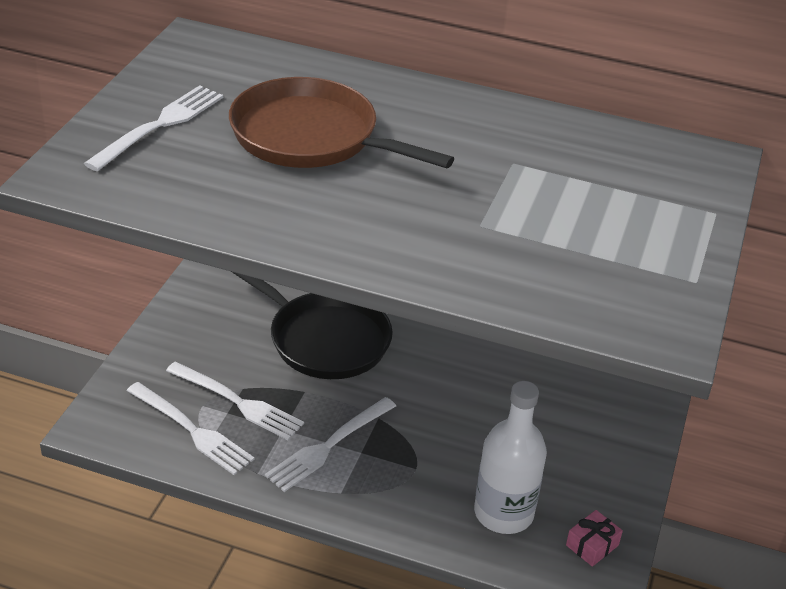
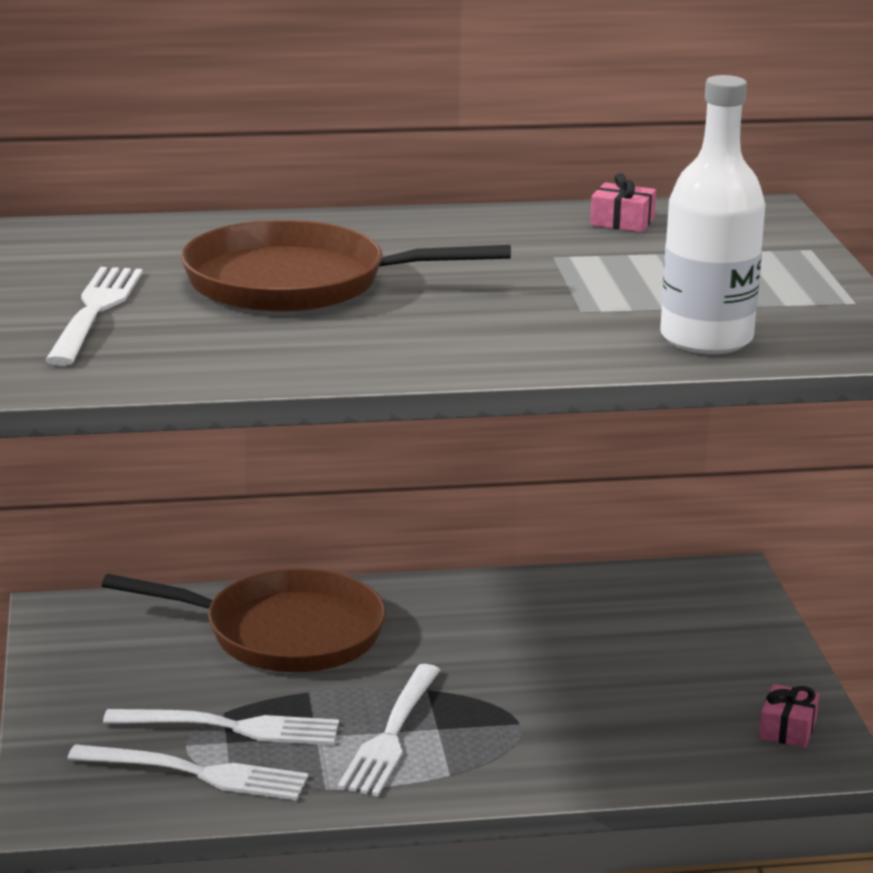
camera: 25 degrees left, 15 degrees down
(325, 339) = (285, 633): black pan -> brown pan
(503, 513) = (662, 732): white bottle -> white bottle (706, 339)
(596, 142) = (622, 222): none -> pink gift

